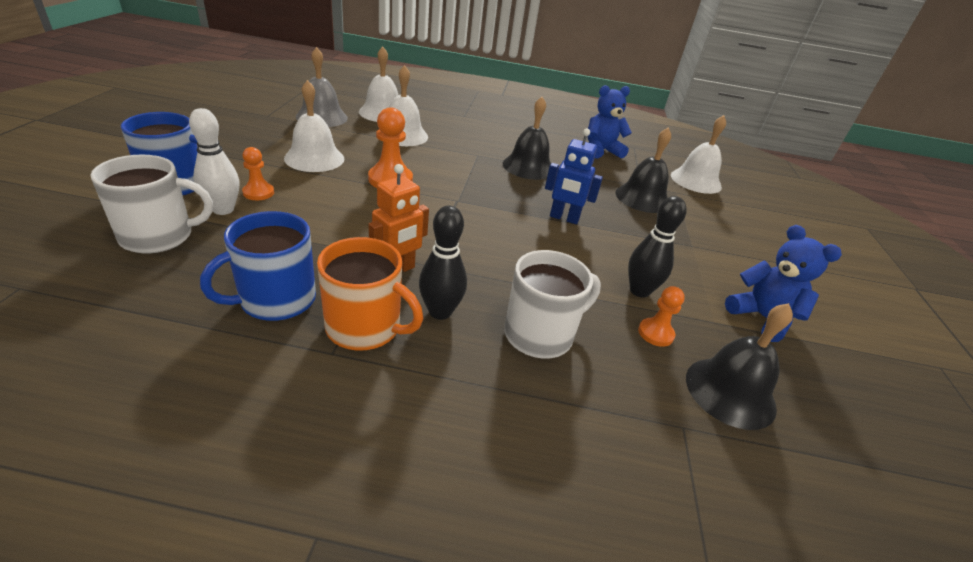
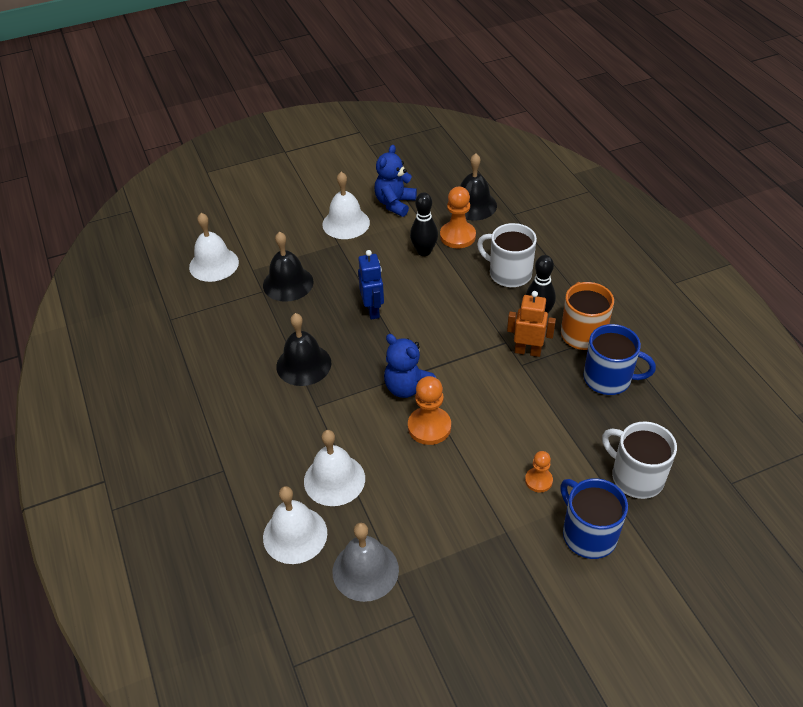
camera: 115 degrees left, 10 degrees up
(223, 209) = (578, 477): white bowling pin -> none
(314, 158) = (453, 498): white bell -> white bell (346, 223)
(601, 151) = (208, 336): blue teddy bear -> blue teddy bear (408, 387)
(655, 333) = (457, 236): orange pawn -> orange pawn, size x1.67

